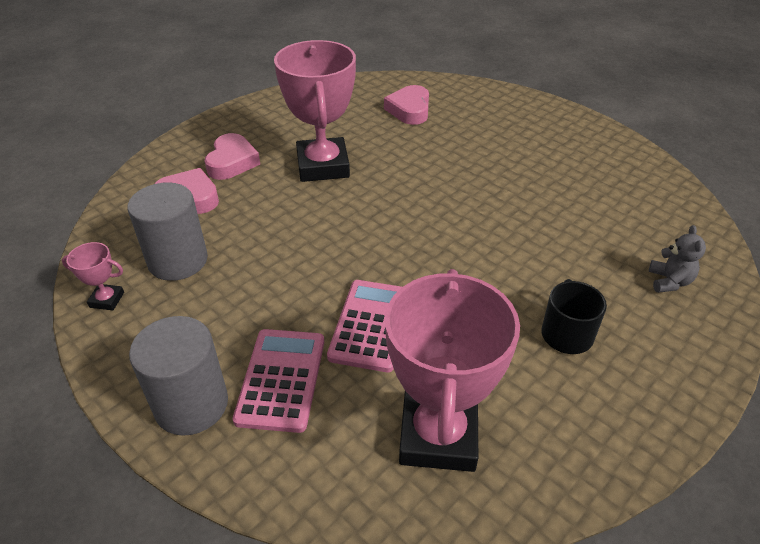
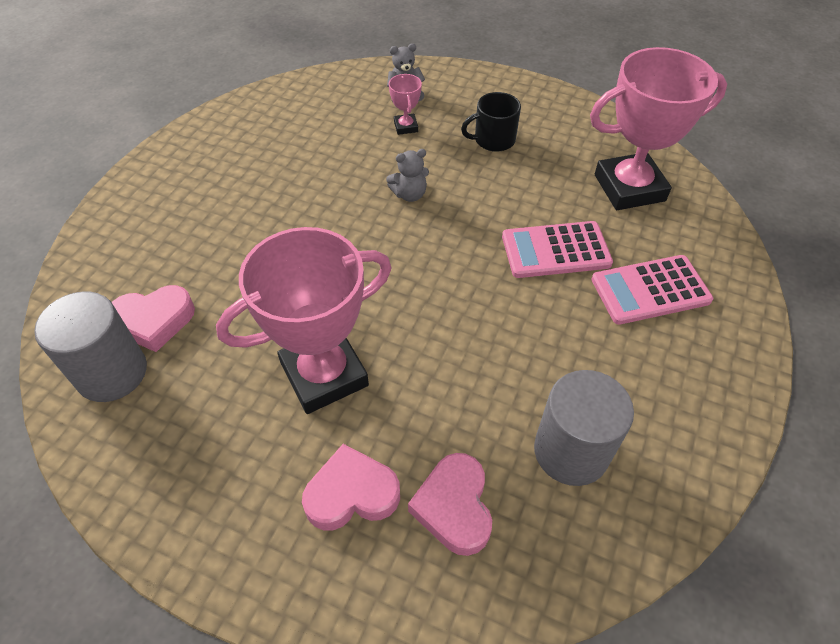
camera: 110 degrees left, 10 degrees up
(107, 300) = (668, 491): pink trophy -> pink trophy (405, 127)
(191, 404) = (717, 341): grey cylinder -> grey cylinder (112, 372)
(492, 245) = (409, 194): none -> grey teddy bear

